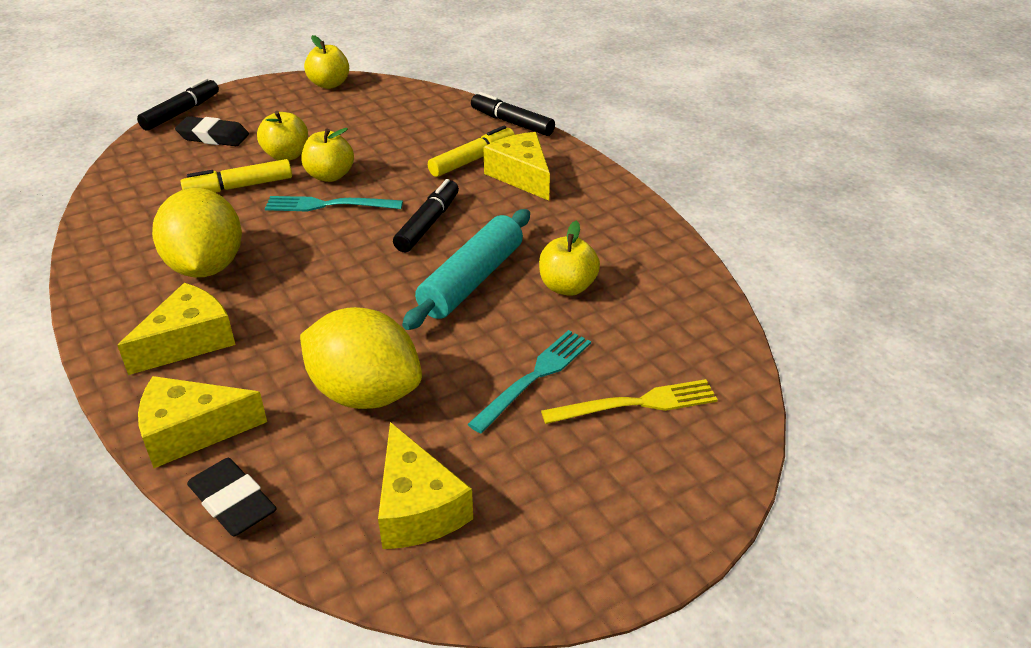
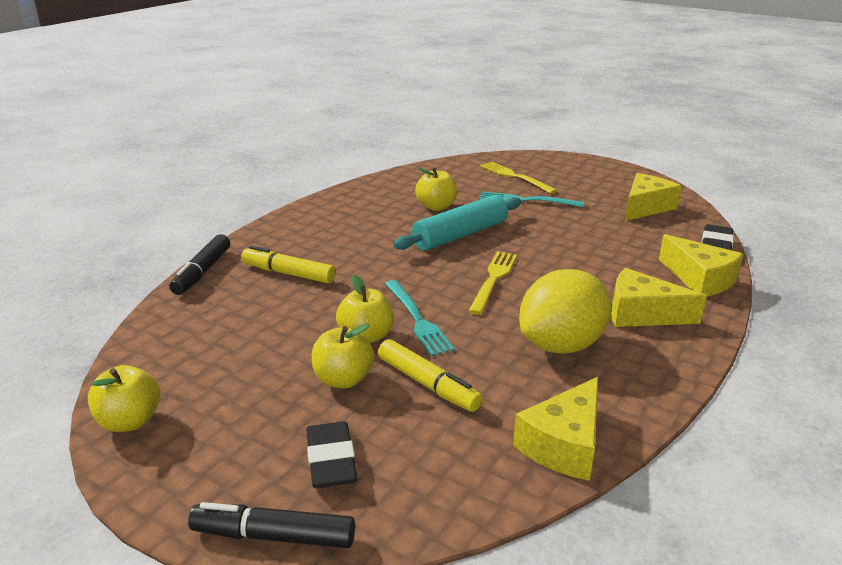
camera: 115 degrees left, 10 degrees down
(351, 269) = (493, 279): none -> yellow fork
(365, 393) = (598, 239): yellow lemon -> none
(428, 224) = (406, 267): black marker -> none
(471, 280) = (460, 235): turquoise rolling pin -> turquoise rolling pin turned 45 degrees counterclockwise
(521, 176) = (303, 247): yellow cheese -> yellow cheese (564, 445)

